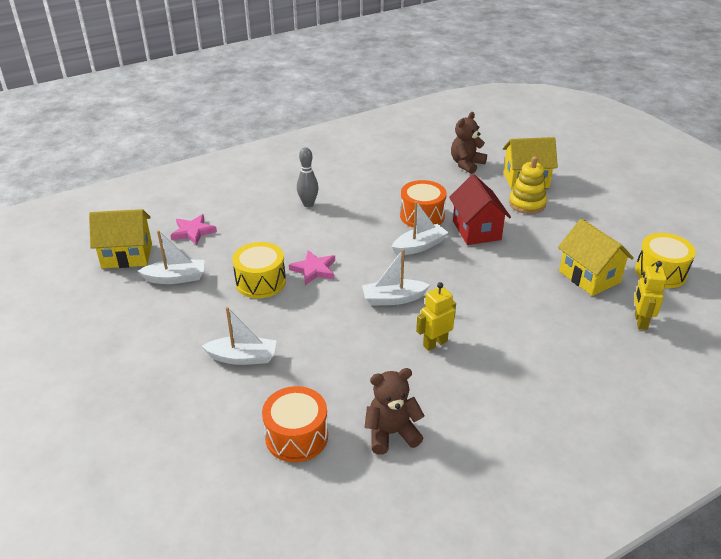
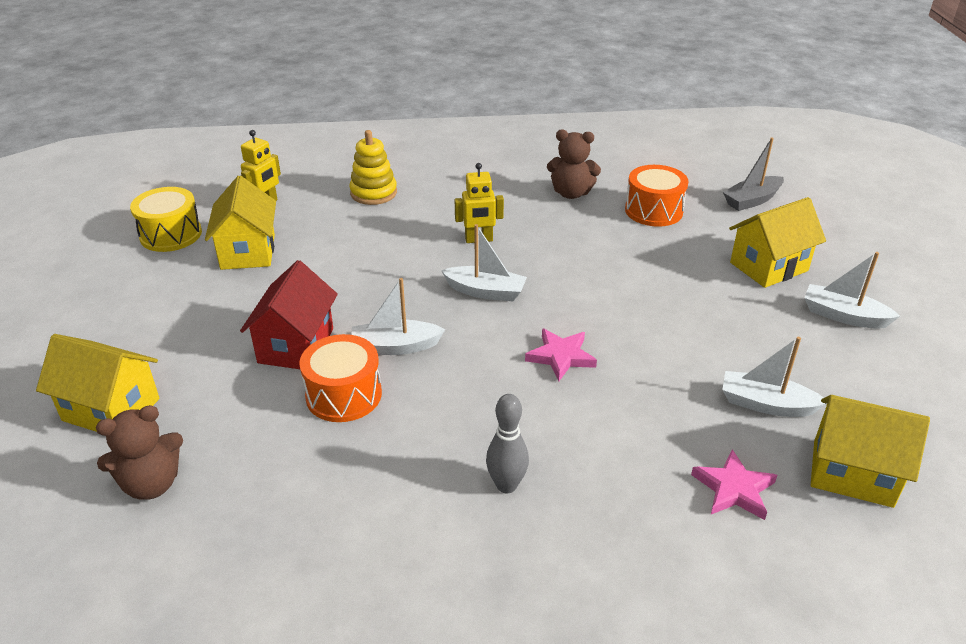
camera: 155 degrees left, 0 degrees up
(173, 396) = (769, 267): none -> yellow house
(192, 494) = (752, 200): none -> grey boat
(243, 357) = (688, 280): white boat -> white boat (843, 316)
(260, 282) = (642, 361): yellow drum -> none
(527, 204) = (175, 364): yellow stacking toy -> yellow stacking toy (373, 193)

